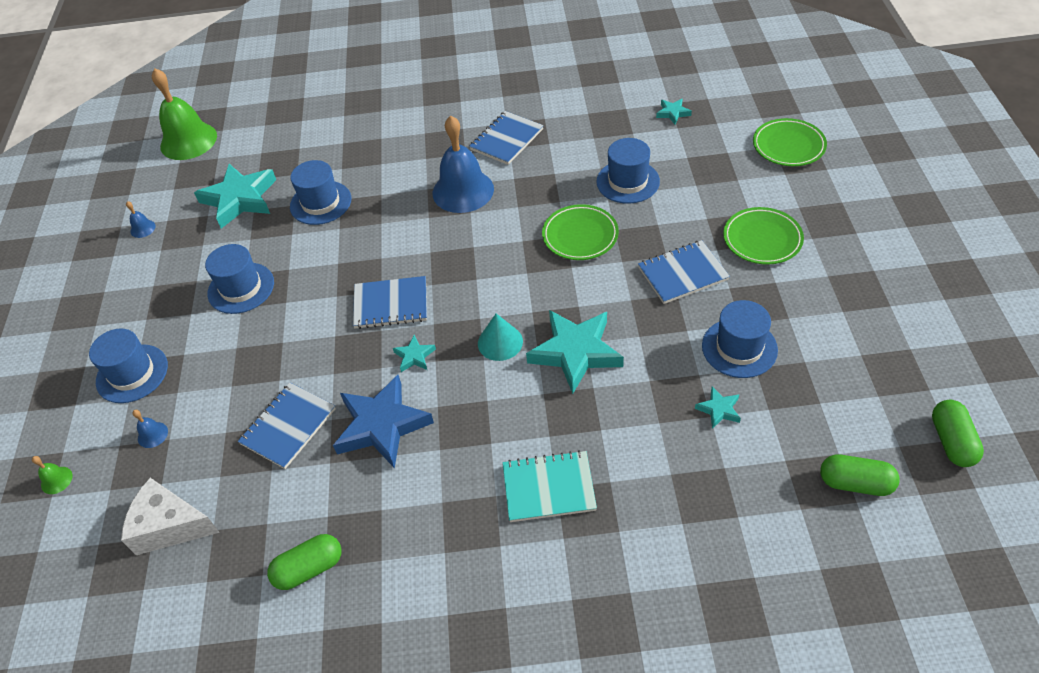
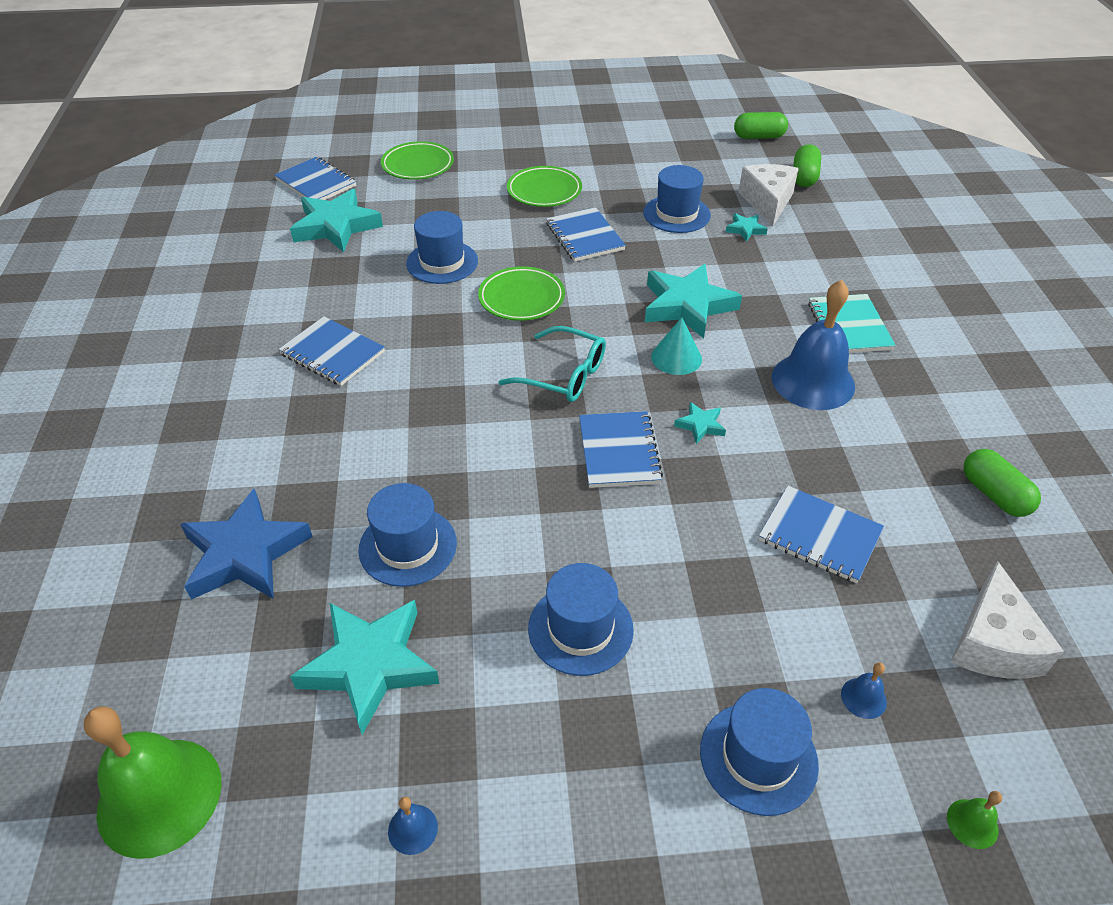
camera: 95 degrees left, 5 degrees down
(382, 425) = (801, 448): blue star -> blue star (245, 553)
(463, 191) = (422, 392): blue bell -> blue bell (813, 381)
(479, 268) = (563, 375): none -> turquoise glasses
(673, 113) = (336, 226): turquoise star -> turquoise star, size x2.21
(740, 90) = (316, 183): none -> blue notebook
(783, 436) = (767, 202): none -> white cheese

